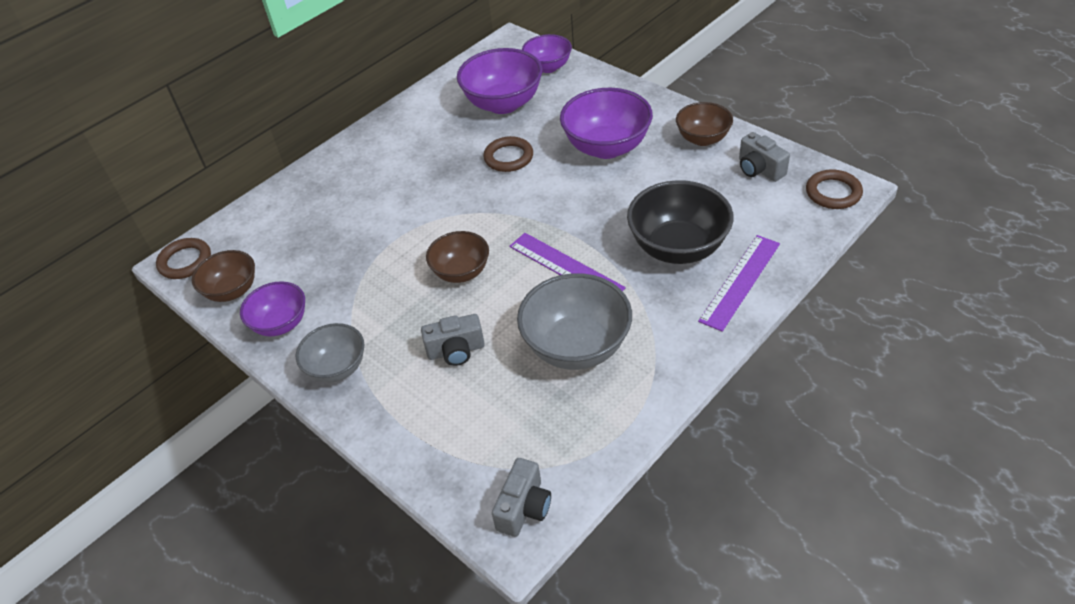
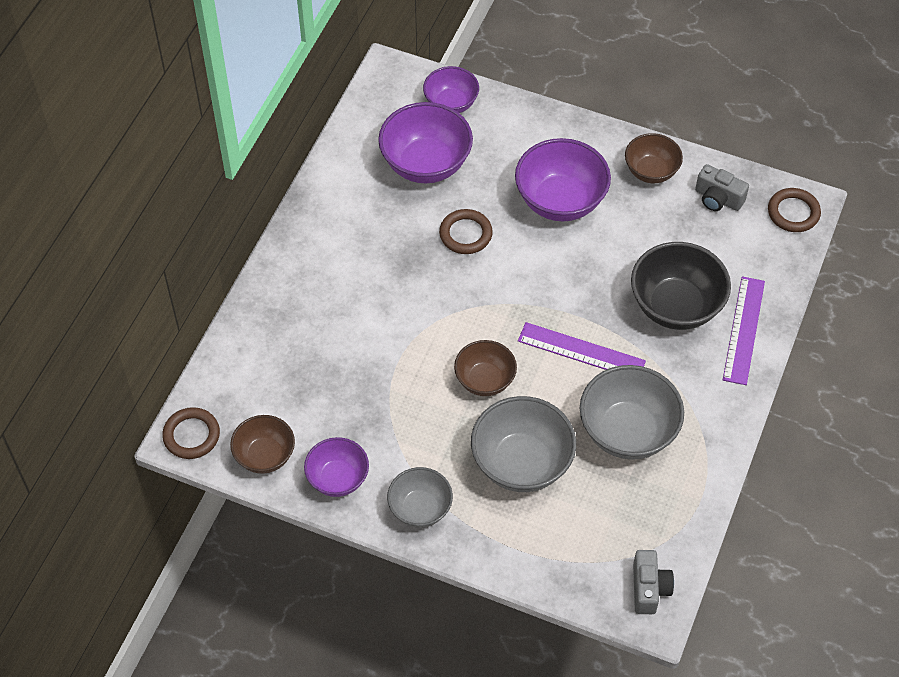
camera: 25 degrees left, 10 degrees up
(456, 351) = (521, 463): grey camera -> grey bowl

